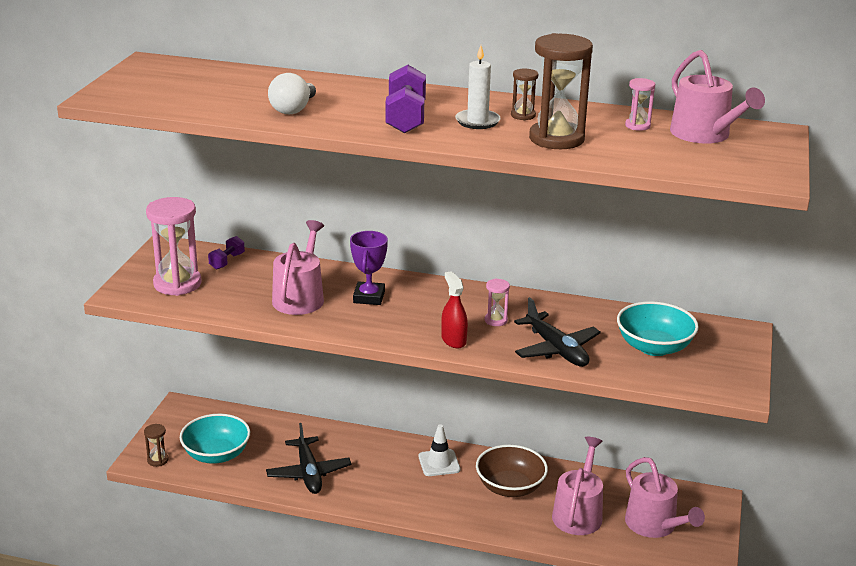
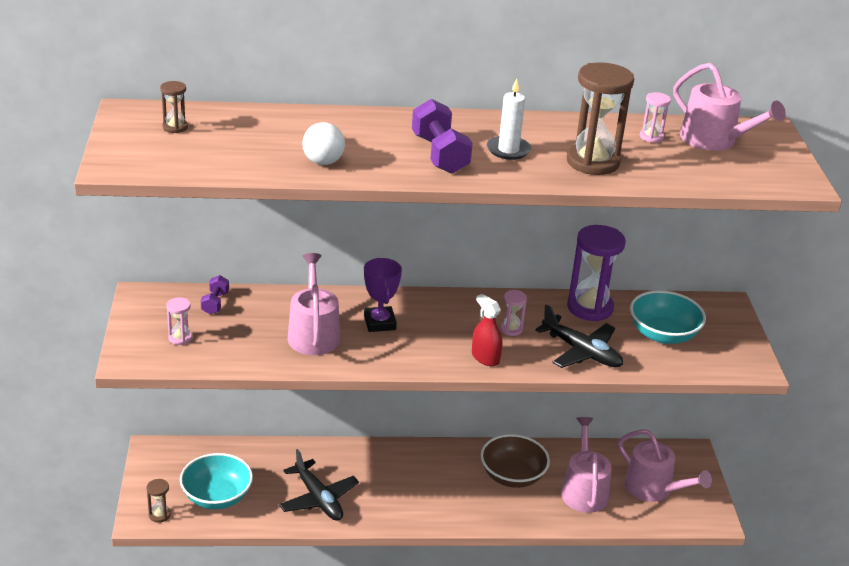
camera: 20 degrees left, 5 degrees up
(177, 284) = (180, 338): pink hourglass -> pink hourglass, size x0.47
(439, 463) = (436, 463): white traffic cone -> none
(523, 115) = (544, 137): brown hourglass -> brown hourglass (175, 127)
(590, 313) = (590, 308): none -> purple hourglass

